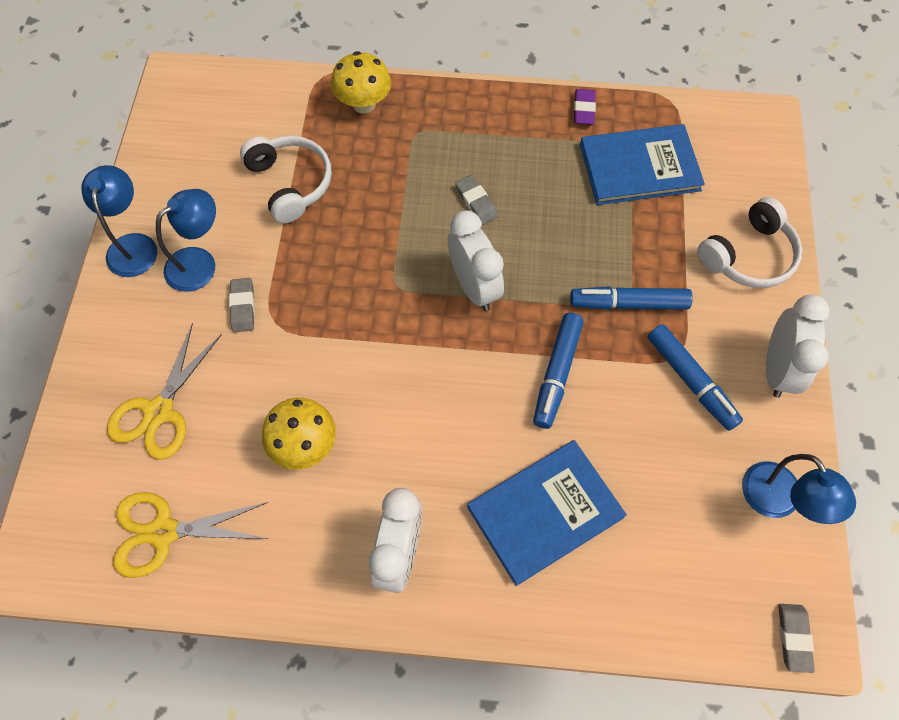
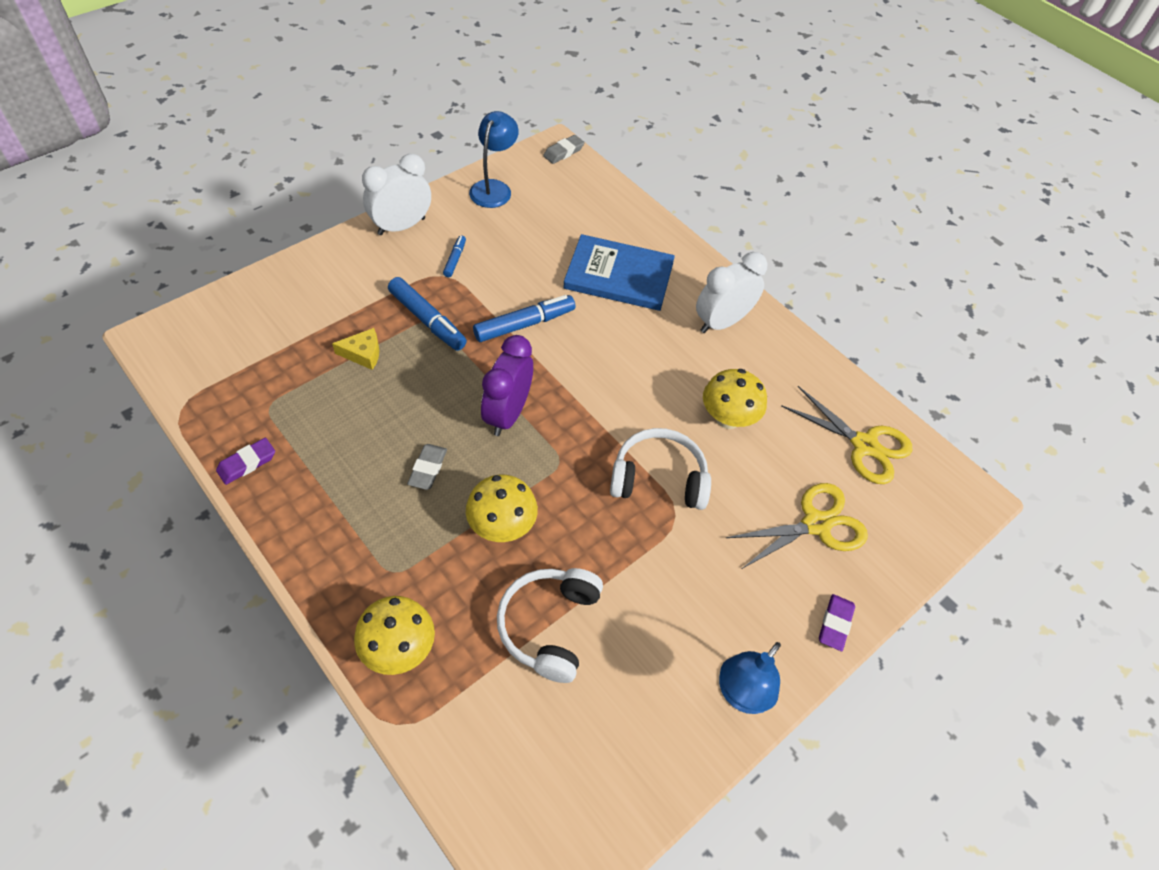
camera: 140 degrees left, 10 degrees down
(94, 344) = (835, 624): none -> purple eraser
(200, 263) = (693, 620): blue lamp -> none
(243, 307) = (689, 548): grey eraser -> none
(385, 211) = (502, 526): none -> yellow mushroom
(474, 286) = (507, 414): white clock -> purple clock
(629, 234) = (363, 353): none -> yellow cheese
(639, 167) = (284, 386): blue book -> none
(690, 380) = (455, 259): blue marker -> blue marker, size x0.53
(748, 256) = (317, 280): white headphones -> white headphones (658, 478)

